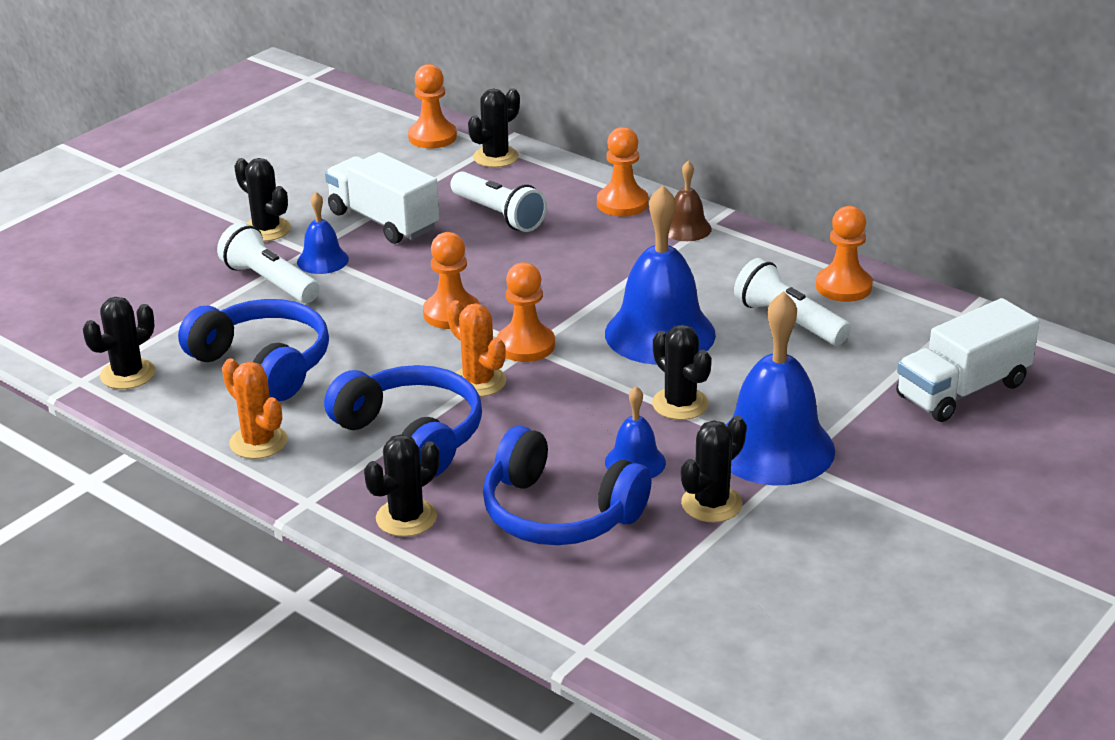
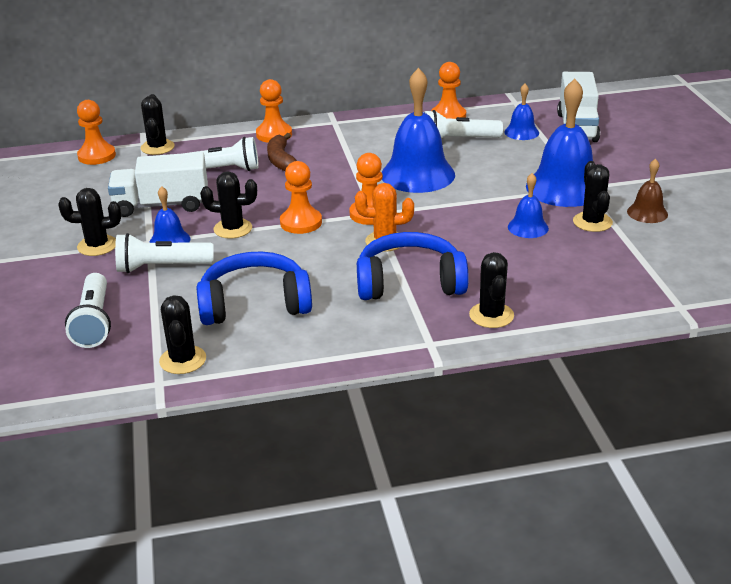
camera: 50 degrees left, 0 degrees up
(139, 298) = (94, 322): none -> white flashlight
(258, 442) = (340, 337): orange cactus -> none
(559, 513) = (547, 266): blue headphones -> none
(569, 237) = (281, 160): none -> brown banana
(680, 404) = (491, 195): black cactus -> black cactus (233, 229)
(686, 228) = (329, 129): brown bell -> brown bell (647, 213)
(881, 355) = (521, 132): none -> blue bell

